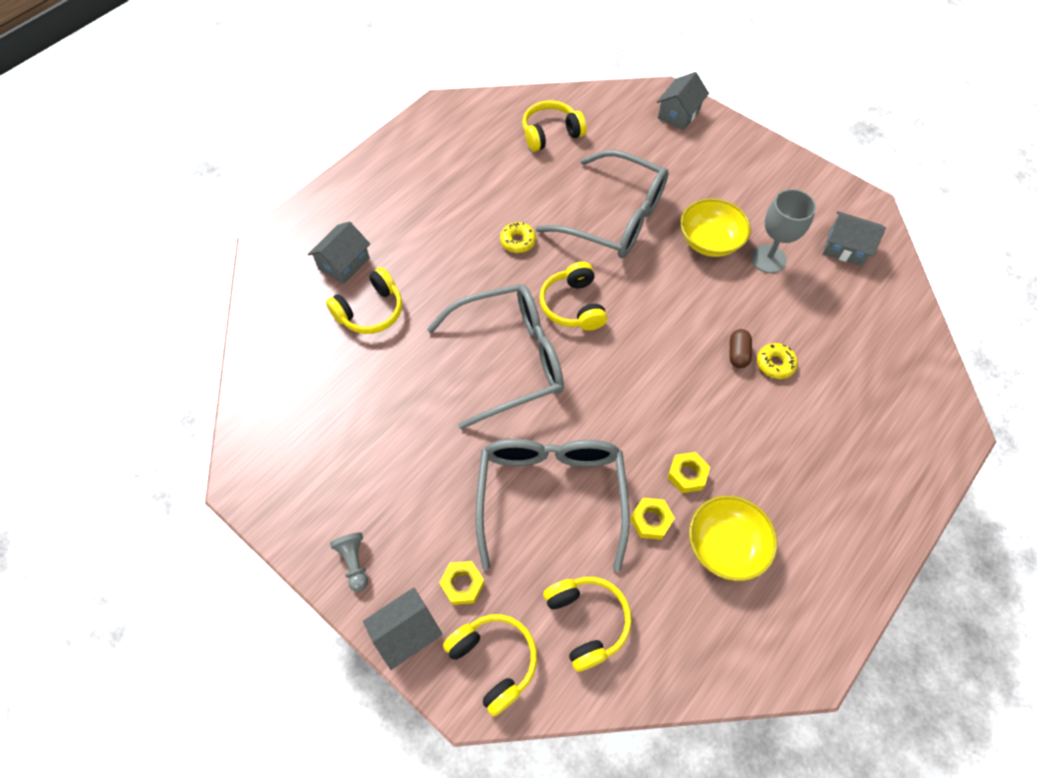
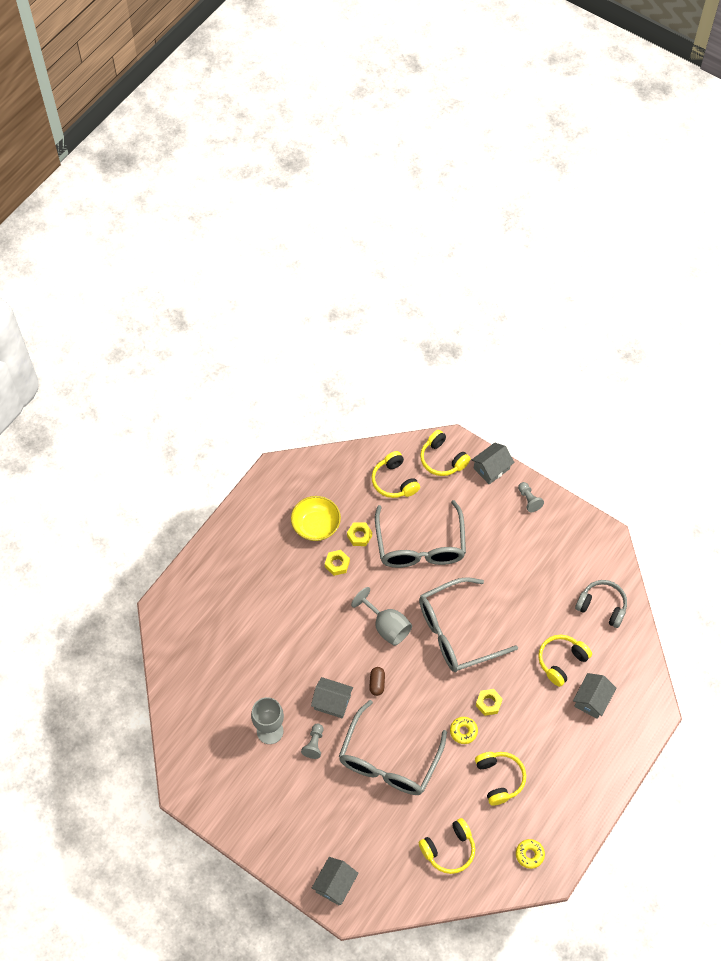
camera: 175 degrees right, 0 degrees up
(290, 378) = (602, 606): none -> grey headphones
(462, 584) = (465, 494): yellow nut -> yellow nut (488, 703)
(573, 305) = (416, 678): yellow headphones -> yellow headphones (499, 779)
(611, 375) = (386, 626): none -> grey goblet
(615, 218) = (389, 760): grey glasses -> grey glasses turned 90 degrees counterclockwise
(709, 241) = (314, 744): yellow bowl -> grey pawn
(737, 353) = (299, 649): brown capsule -> brown capsule (377, 683)
(775, 364) = (274, 644): yellow donut -> yellow donut (529, 854)
(845, 248) = (209, 746): grey house -> grey house (332, 702)

